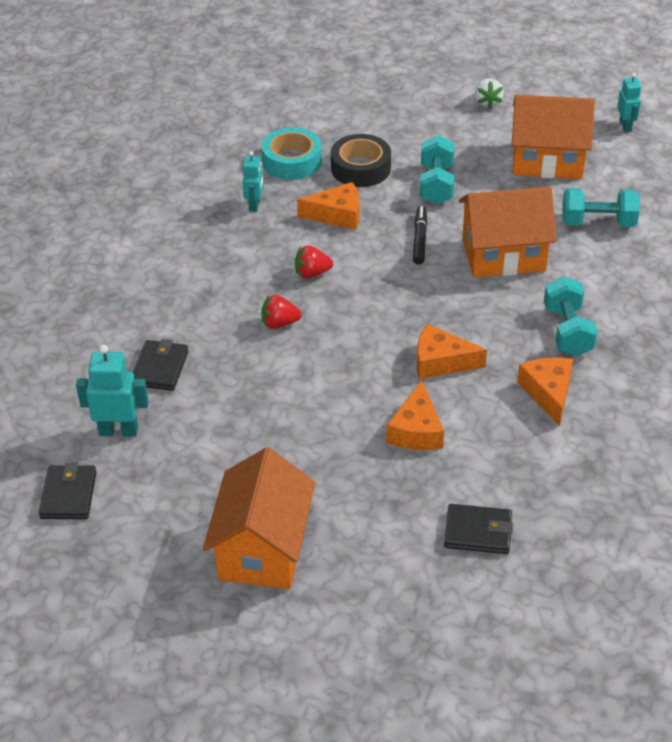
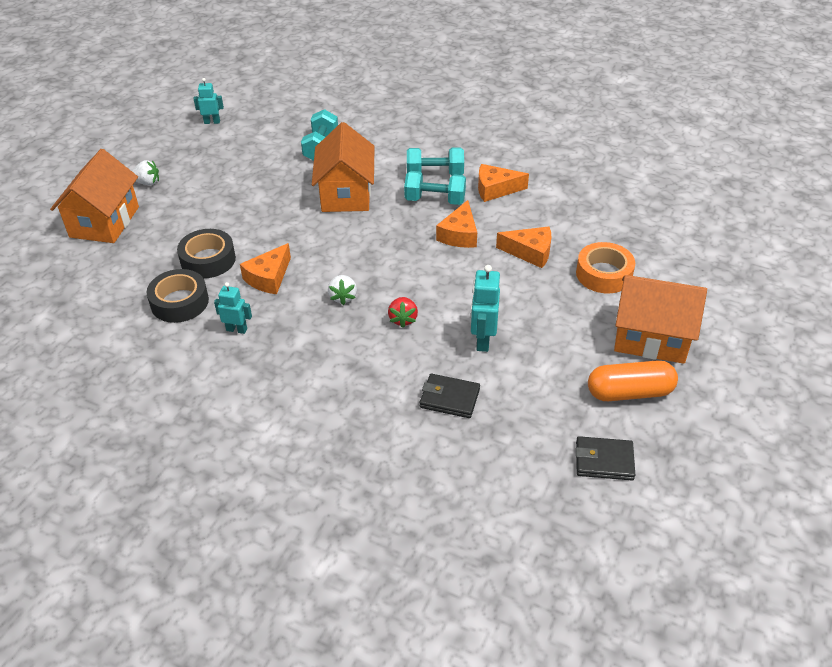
camera: 85 degrees left, 0 degrees up
(118, 430) = (526, 427): turquoise robot -> turquoise robot (482, 340)
(169, 522) = (629, 392): none -> orange capsule
(292, 161) = (179, 302): turquoise tape -> black tape
(312, 273) = (343, 297): red strawberry -> white strawberry
(337, 215) = (269, 278): orange cheese -> orange cheese turned 150 degrees counterclockwise
(382, 505) = (604, 274): none -> orange tape
(419, 239) = (315, 234): black marker -> none
(436, 184) = (247, 219): turquoise dumbbell -> turquoise dumbbell (435, 200)
(478, 532) = (624, 232): black wallet -> none
(547, 160) = (238, 161): orange house -> orange house (104, 222)

